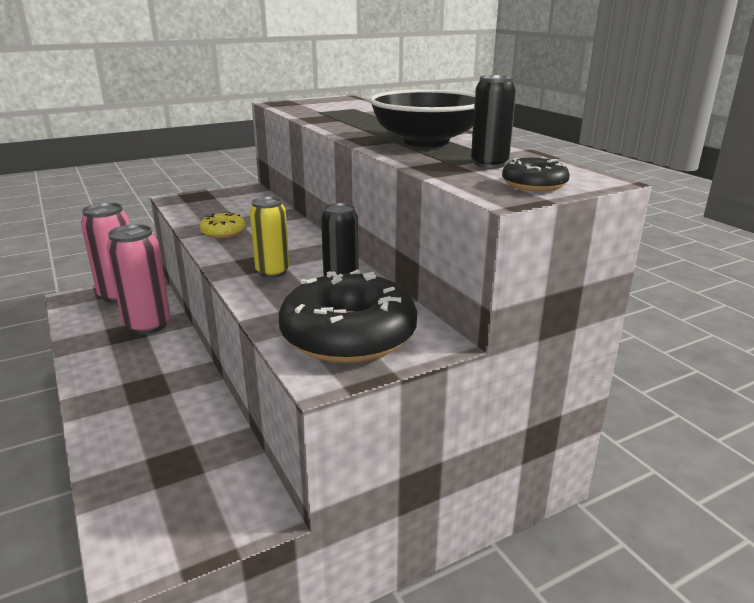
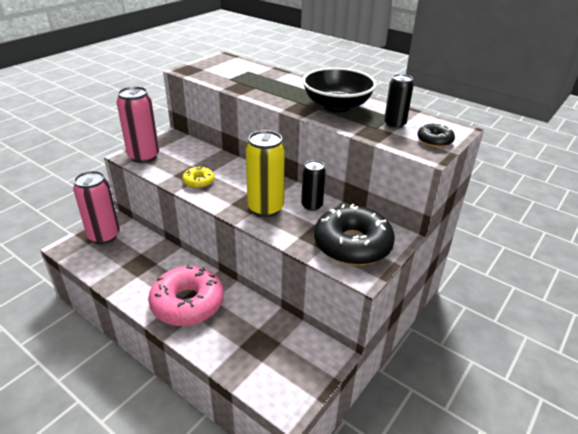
camera: 25 degrees left, 10 degrees up
(135, 388) = (187, 303): none -> pink donut
(148, 325) = (150, 255): pink can -> pink can (144, 157)
(272, 272) = (265, 208): yellow can -> yellow can, size x1.65

